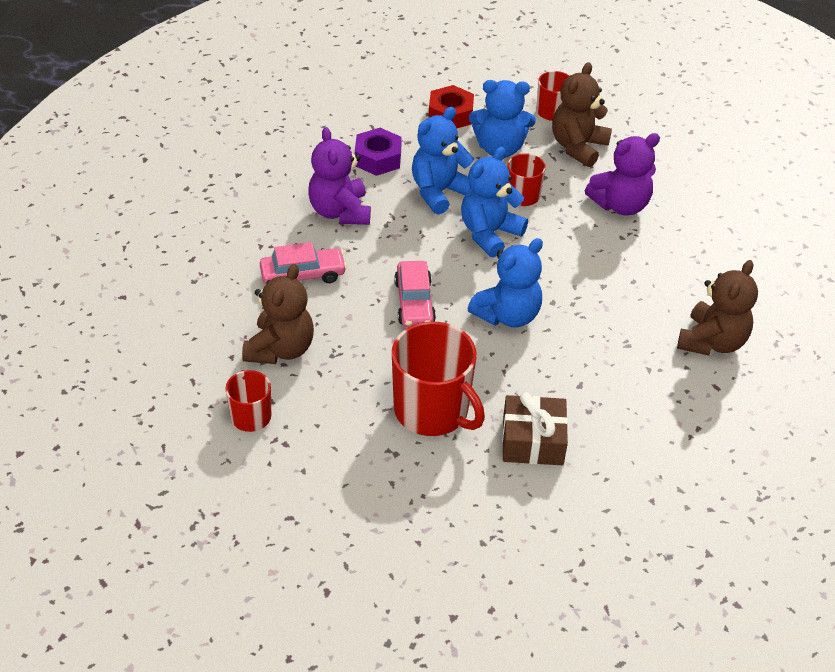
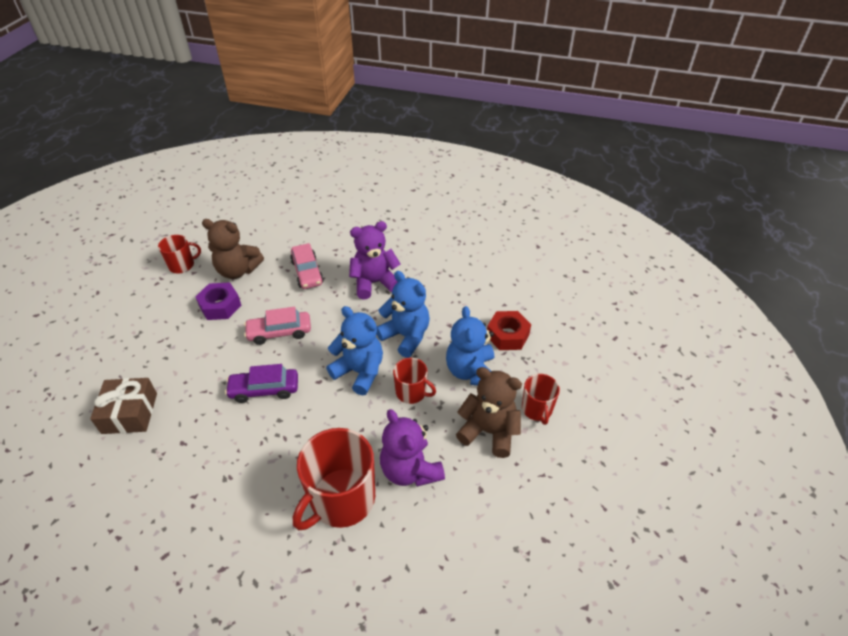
camera: 85 degrees right, 0 degrees up
(378, 158) = (439, 296): purple nut -> purple nut (220, 306)
(432, 410) = (171, 352): red mug -> red mug (341, 499)
(507, 315) = (264, 389): blue teddy bear -> purple car
(712, 342) = (222, 553): brown teddy bear -> none

